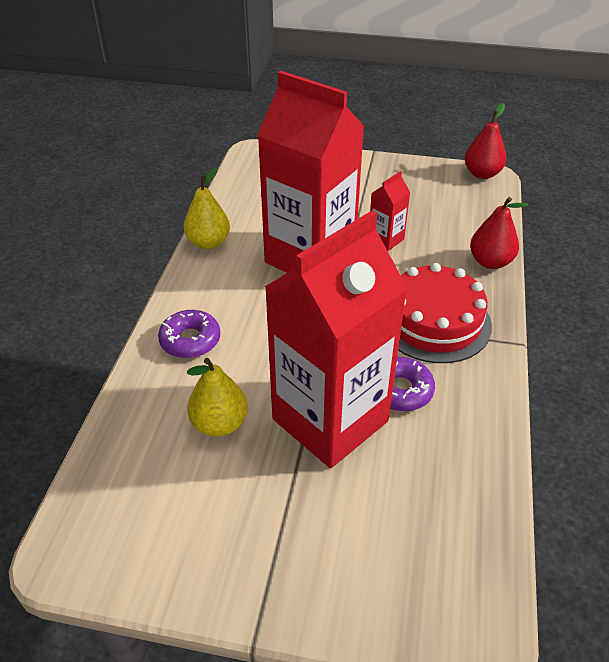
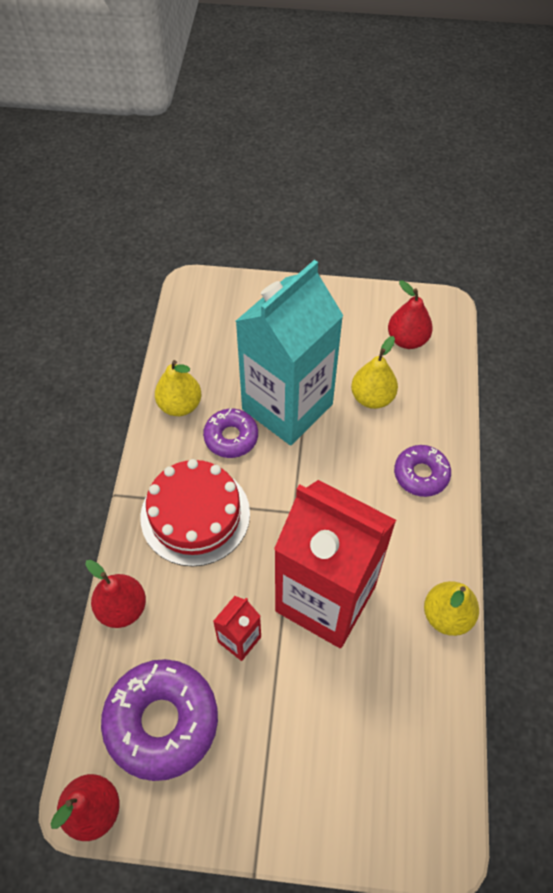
camera: 175 degrees right, 15 degrees up
(144, 502) = (407, 340): none -> red pear
(330, 420) = (287, 407): red carton -> turquoise carton
(443, 204) = (162, 721): none -> purple donut
(469, 432) = (180, 405): none -> yellow pear

